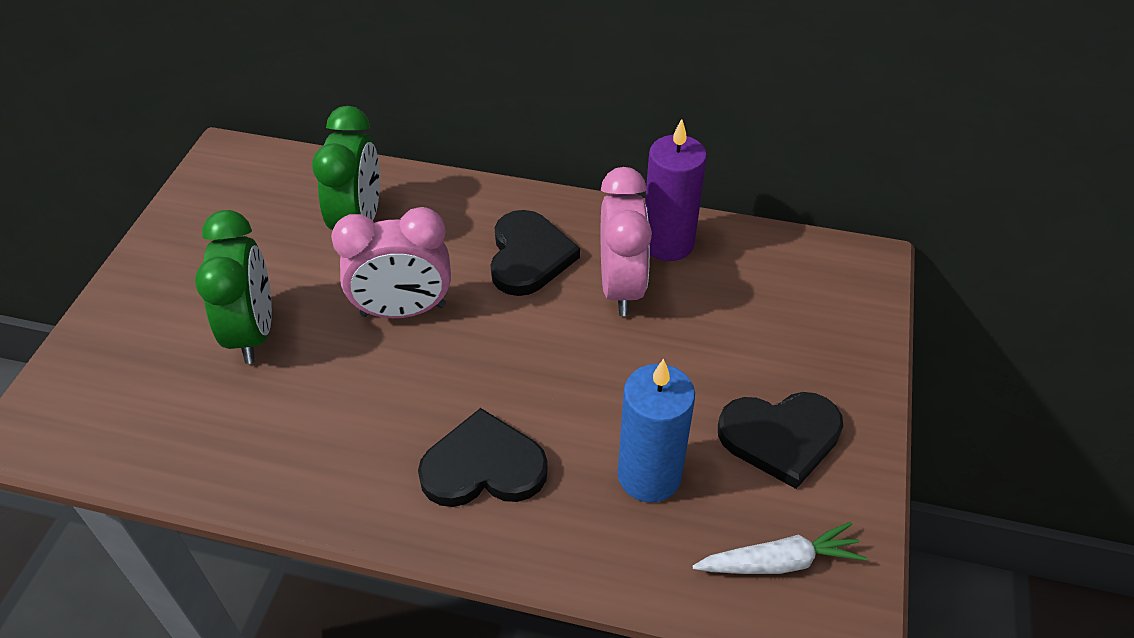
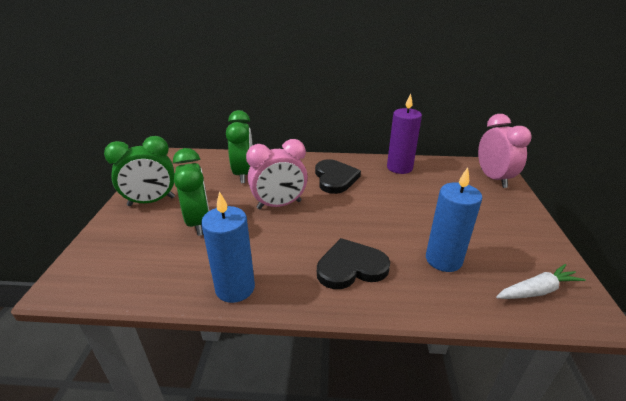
camera: 10 degrees left, 15 degrees down
(180, 272) = (151, 201): none -> green clock
(283, 478) = (235, 288): none -> blue candle
(621, 287) = (386, 185): pink clock -> pink clock (493, 178)
(780, 437) = (500, 235): black heart -> none

